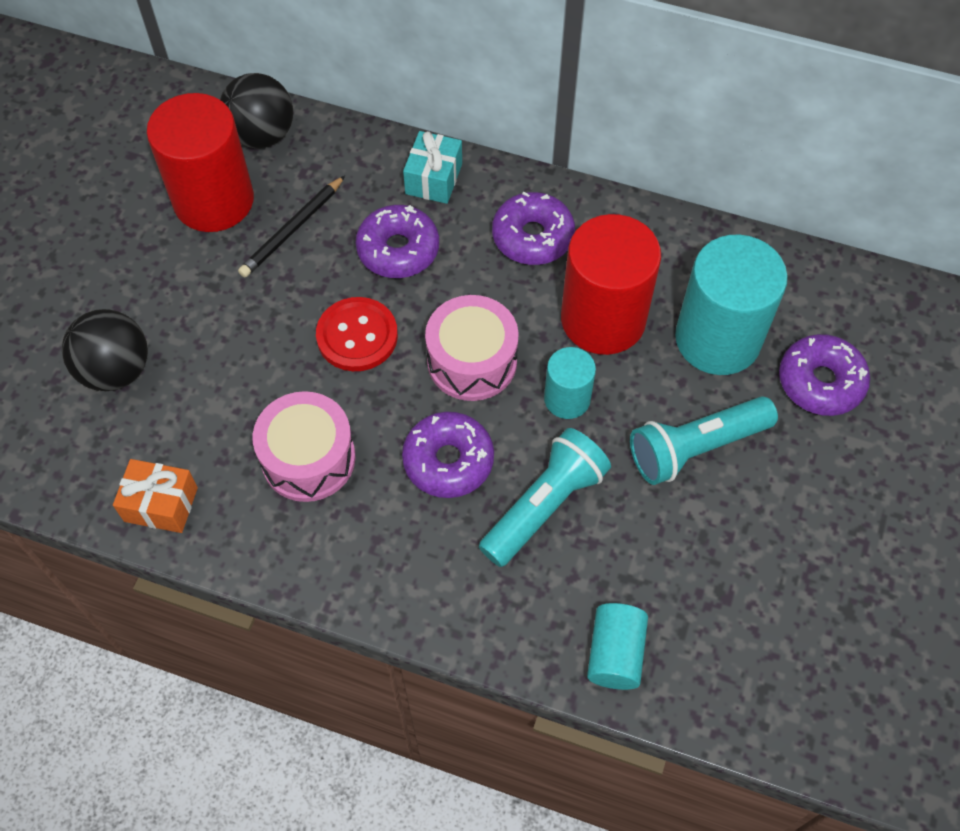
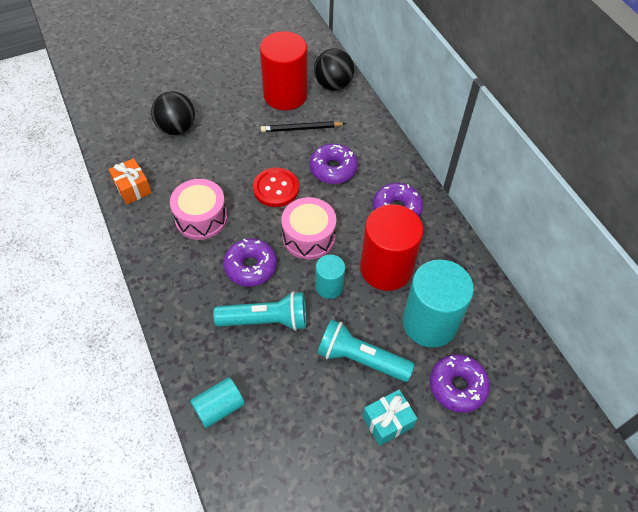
camera: 45 degrees right, 5 degrees down
(434, 179) = (382, 153): turquoise gift -> turquoise gift (388, 422)

